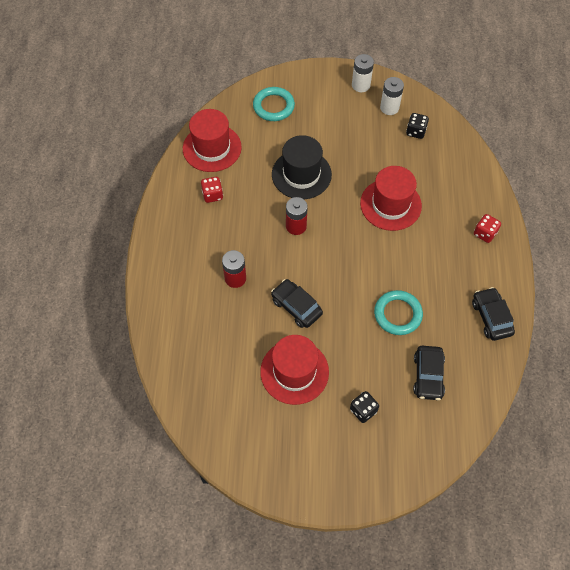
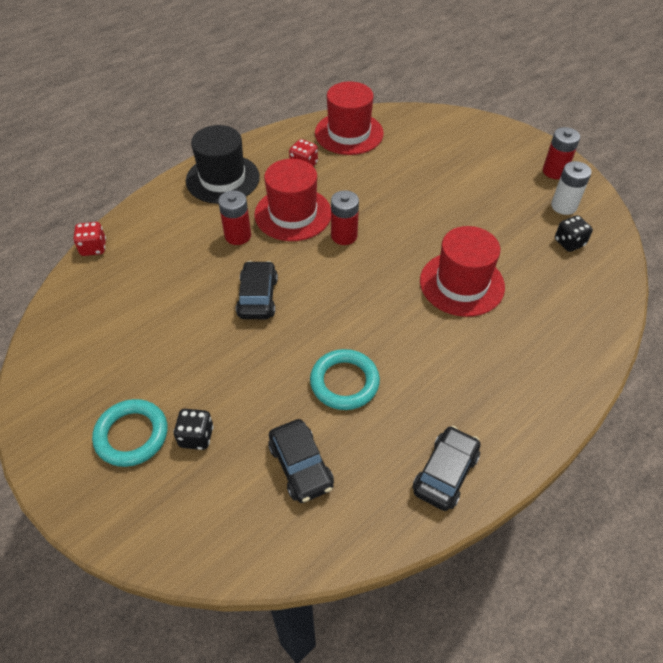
camera: 45 degrees right, 10 degrees down
(273, 106) = (444, 137): turquoise ring -> turquoise ring (131, 435)
(294, 372) = (184, 347): red hat -> red hat (293, 214)
(301, 174) = (402, 201): black hat -> black hat (222, 179)
(361, 85) = (554, 171): white battery -> red battery
(428, 376) = (300, 466): black car -> black car turned 75 degrees counterclockwise
(484, 233) = (540, 386): red dice -> red dice (93, 248)

